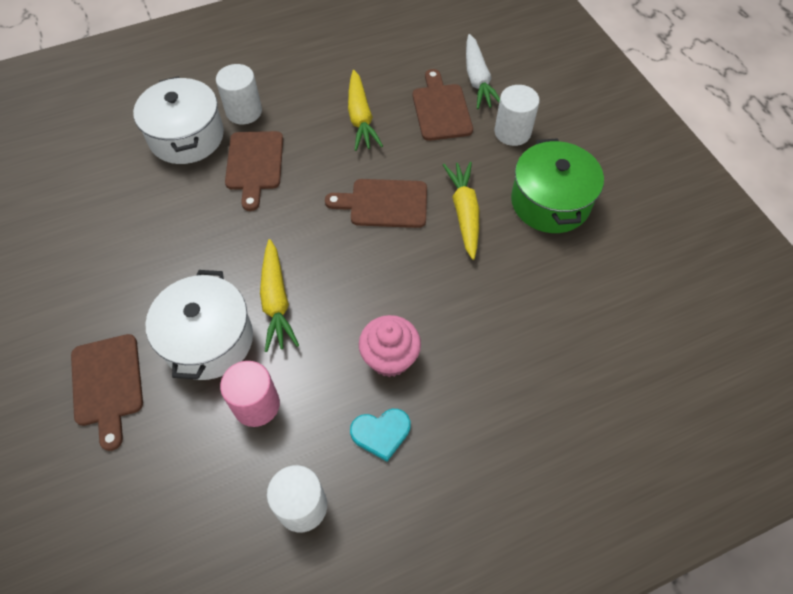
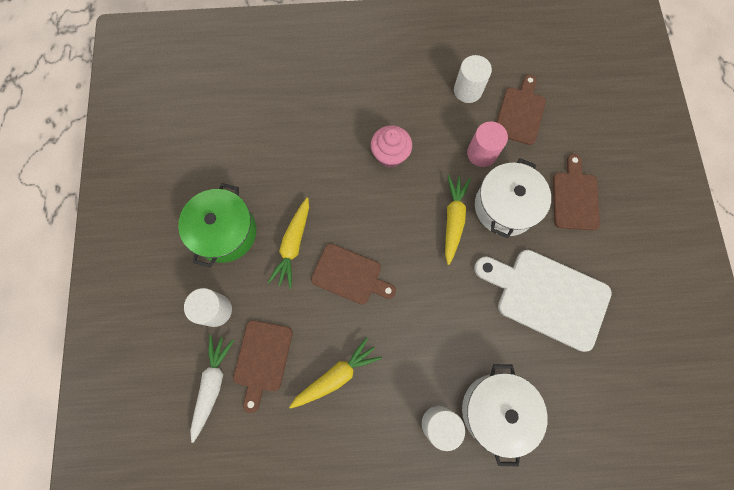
camera: 160 degrees left, 15 degrees up
(139, 251) = (547, 297): none -> white cutting board
(254, 164) = (442, 354): brown cutting board -> brown cutting board (520, 113)
(360, 117) = (336, 375): yellow carrot -> yellow carrot turned 45 degrees clockwise
(381, 433) = (411, 113): turquoise heart -> none

